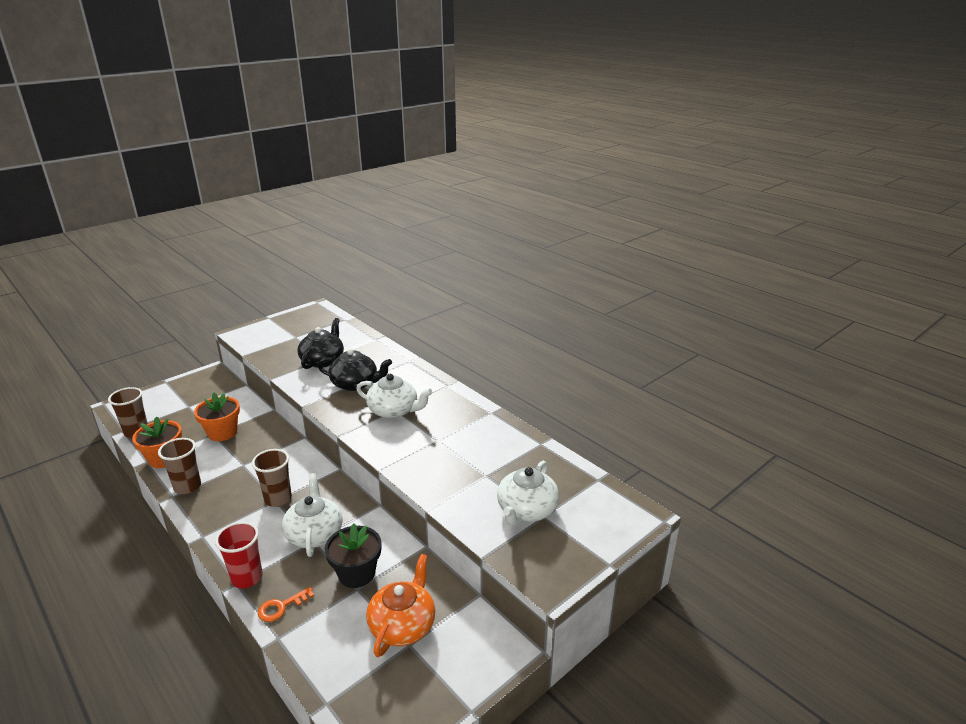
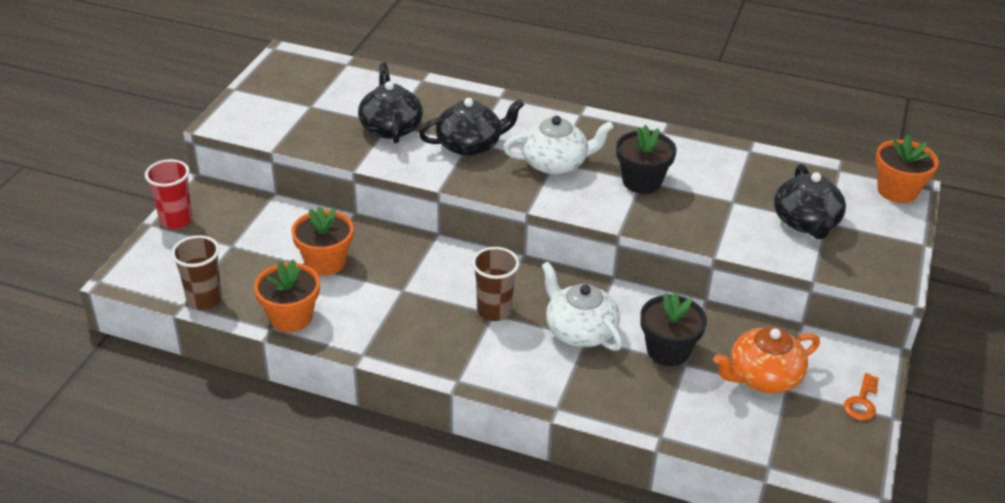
camera: 30 degrees left, 10 degrees up
(187, 487) = (367, 337): brown cup -> none
(247, 578) = (561, 398): red cup -> red cup (176, 220)
(281, 607) = (630, 409): orange key -> orange key (861, 402)
(403, 625) = (763, 377): orange teapot -> orange teapot turned 105 degrees counterclockwise
(437, 440) = (642, 181): none -> black flower pot
(526, 510) = (806, 222): white teapot -> black teapot
(631, 512) = (897, 191): none -> orange flower pot

